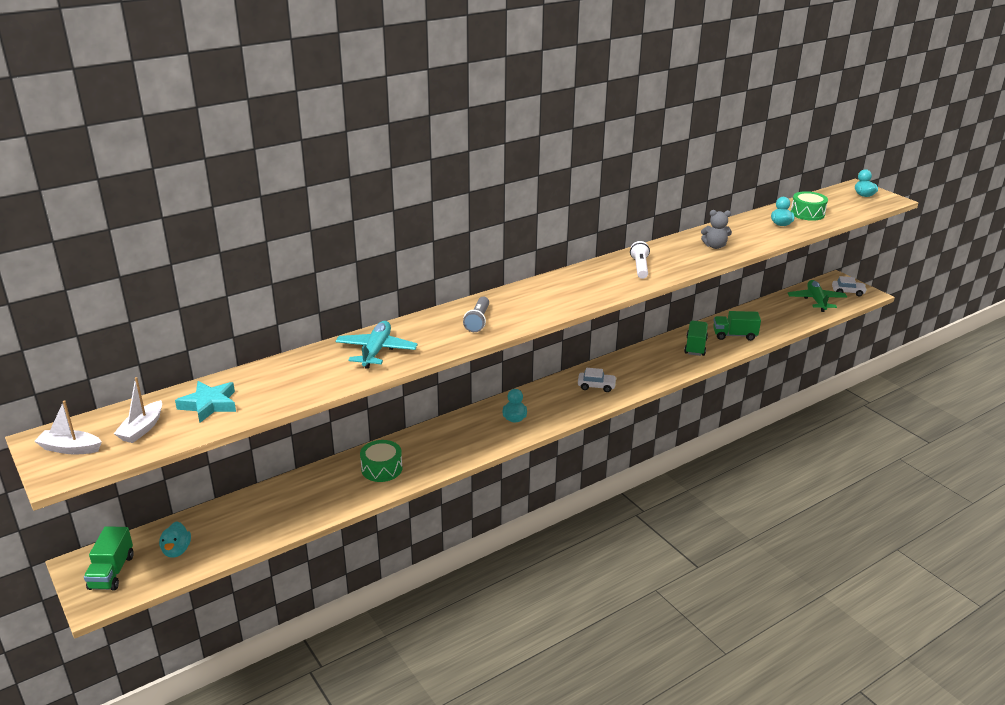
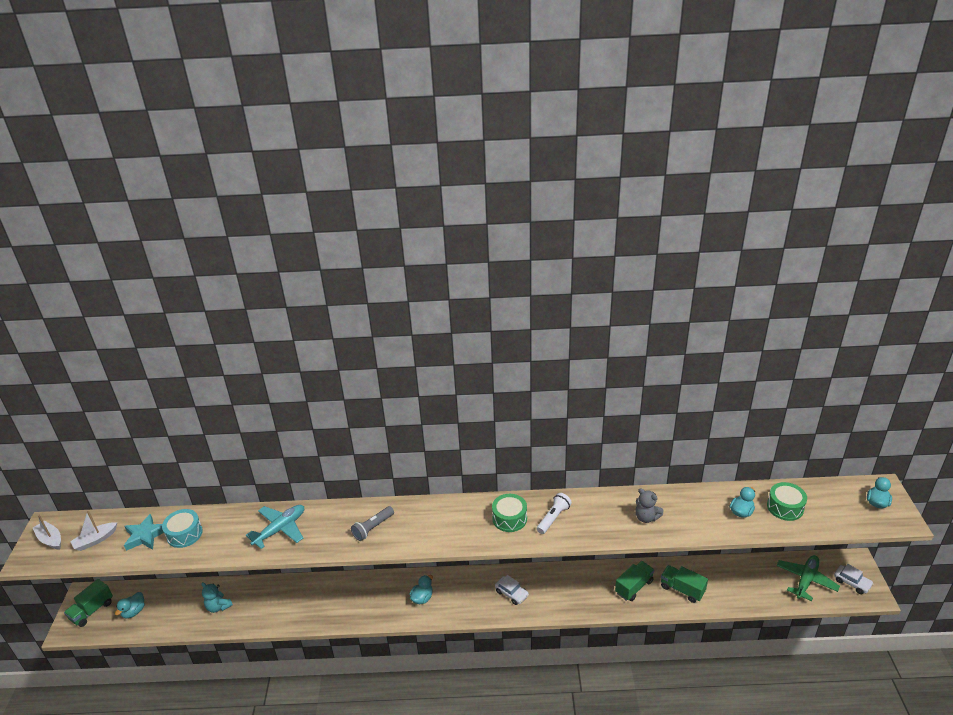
camera: 35 degrees right, 5 degrees up
(261, 388) = (184, 534): none -> turquoise drum
(288, 505) = (218, 606): none -> turquoise teddy bear
(381, 469) = (297, 602): green drum -> green drum (509, 518)

